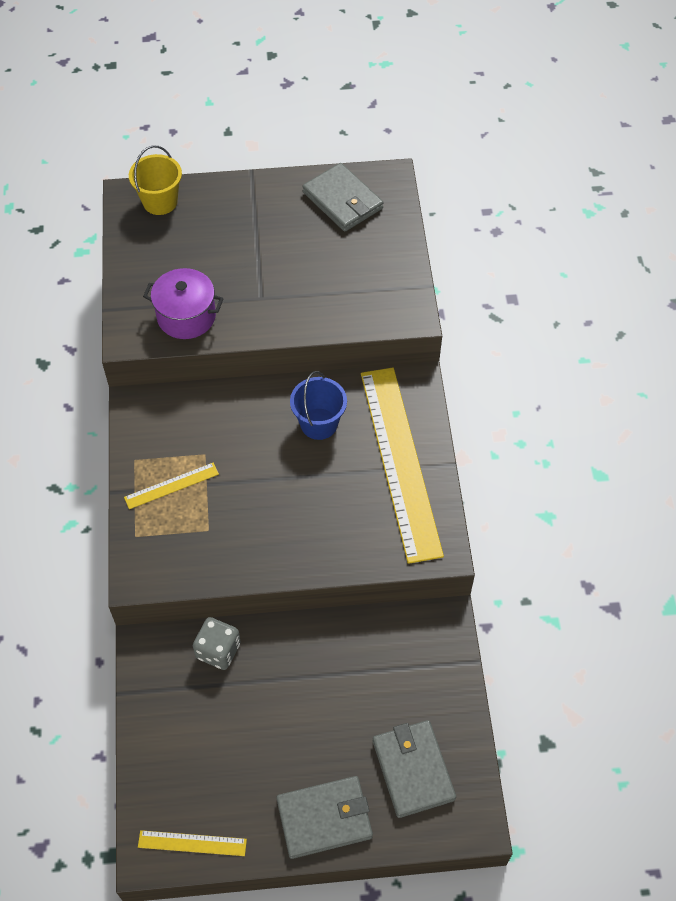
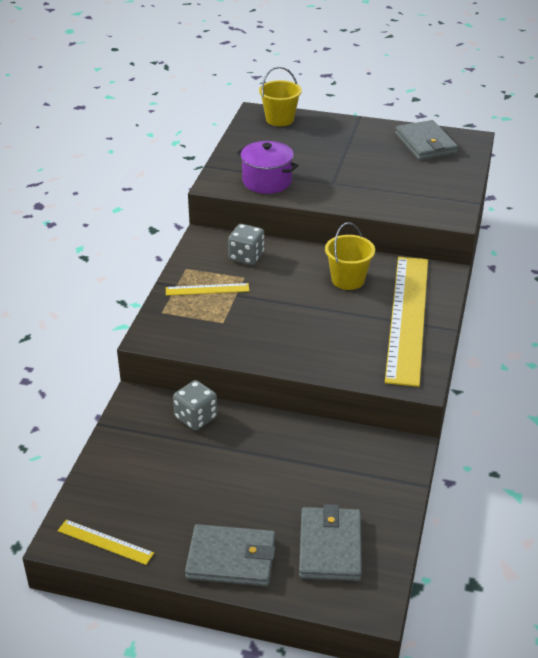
camera: 20 degrees right, 20 degrees down
(195, 421) = (246, 257): none -> grey dice
(319, 424) = (348, 280): blue bucket -> yellow bucket

